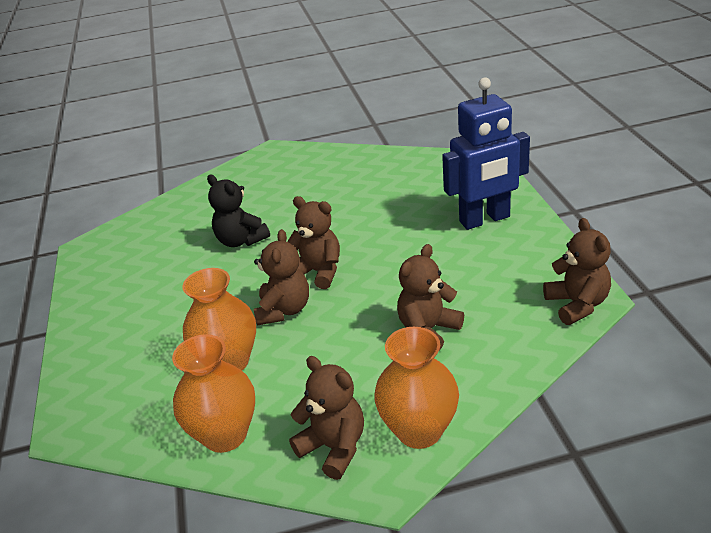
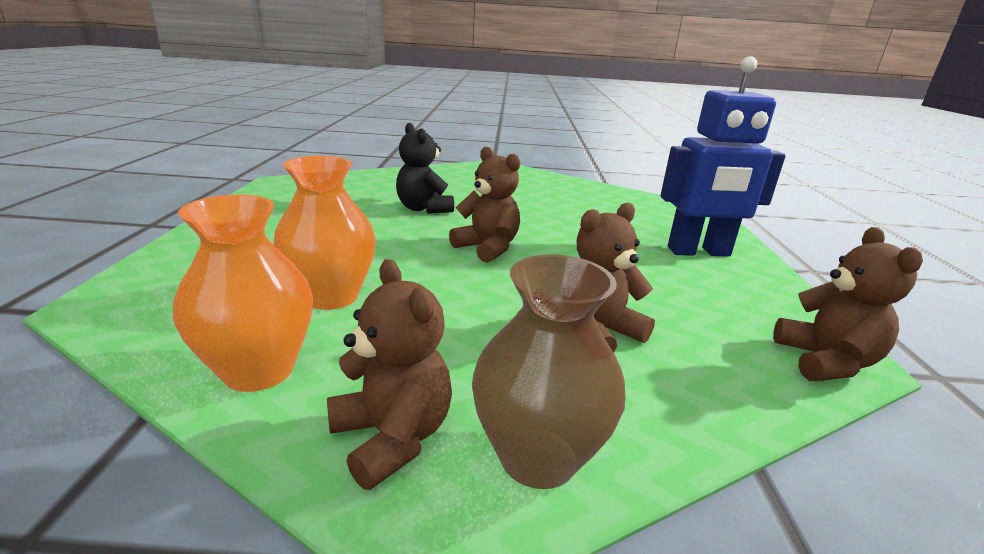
camera: 10 degrees right, 10 degrees down
(284, 310) = (429, 268): brown teddy bear -> none
(419, 430) = (538, 457): orange vase -> brown vase

